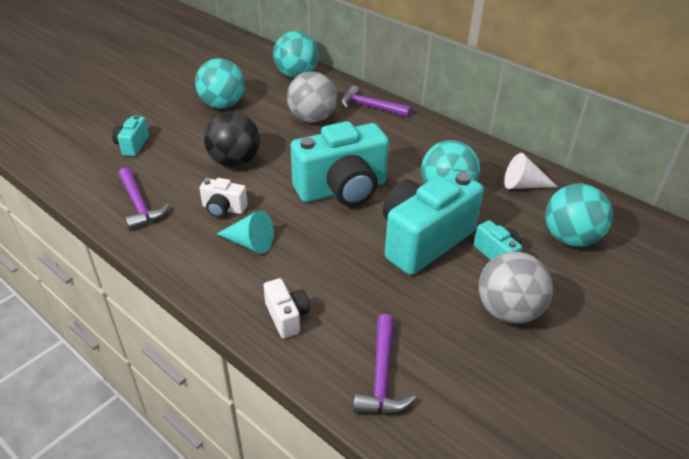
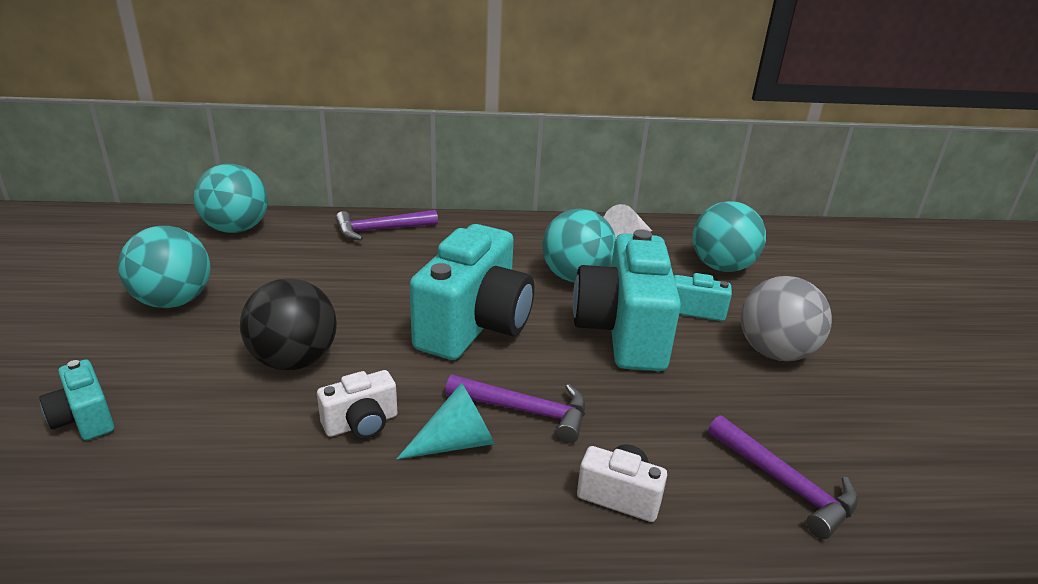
camera: 45 degrees left, 10 degrees down
(139, 205) = (220, 492): purple hammer -> purple hammer (525, 411)
(312, 118) = (328, 268): grey ball -> none

